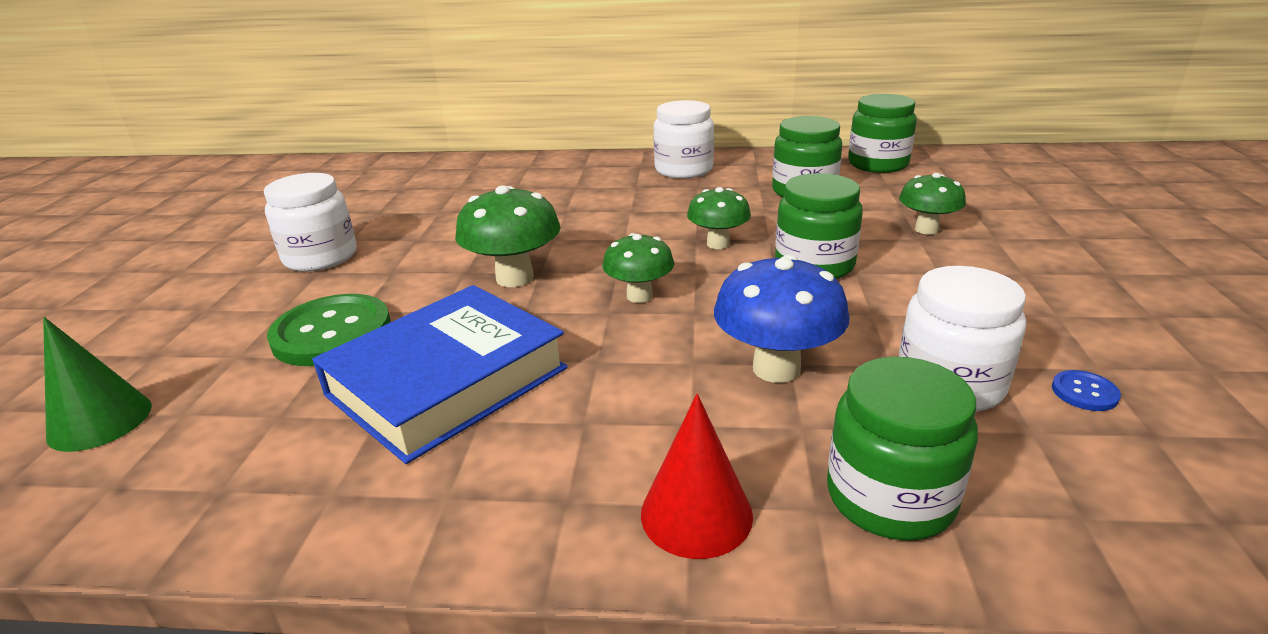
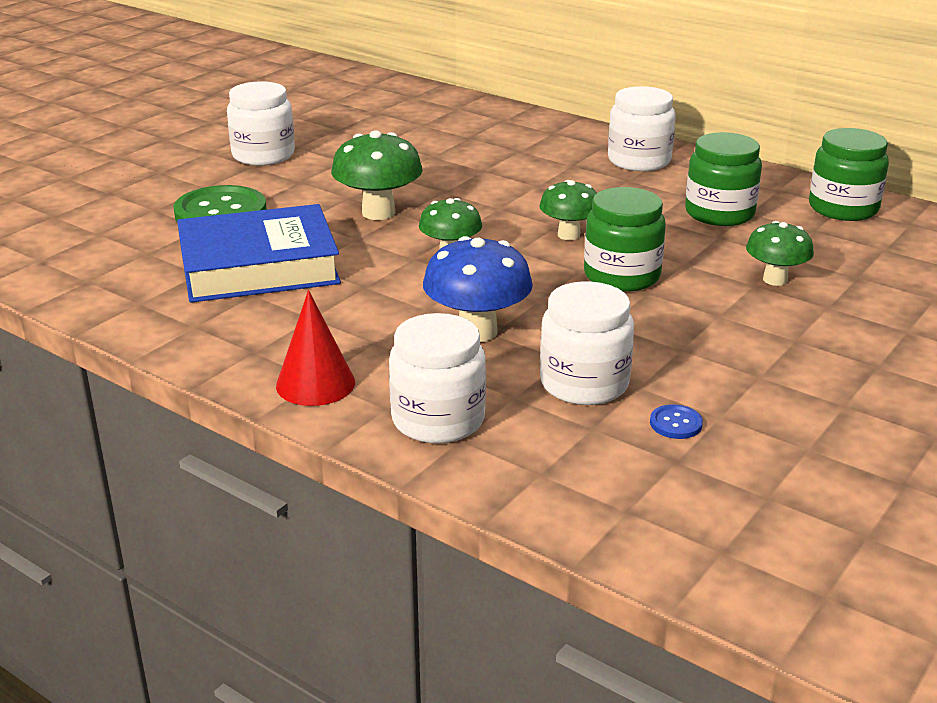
camera: 30 degrees right, 0 degrees up
(100, 421) = (56, 223): green cone -> none
(890, 497) = (438, 420): green jar -> white jar

